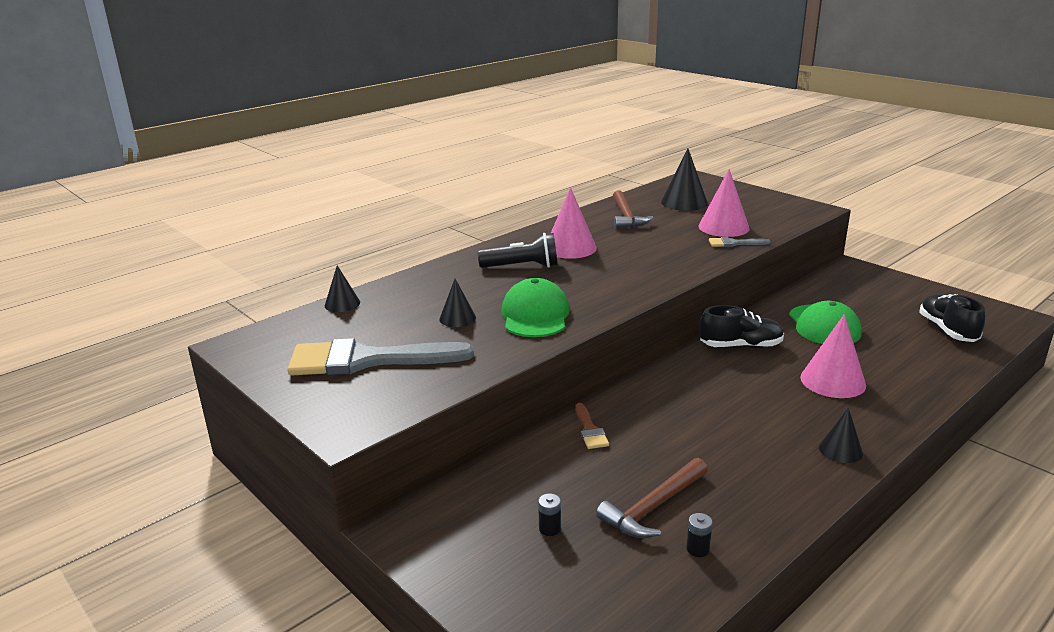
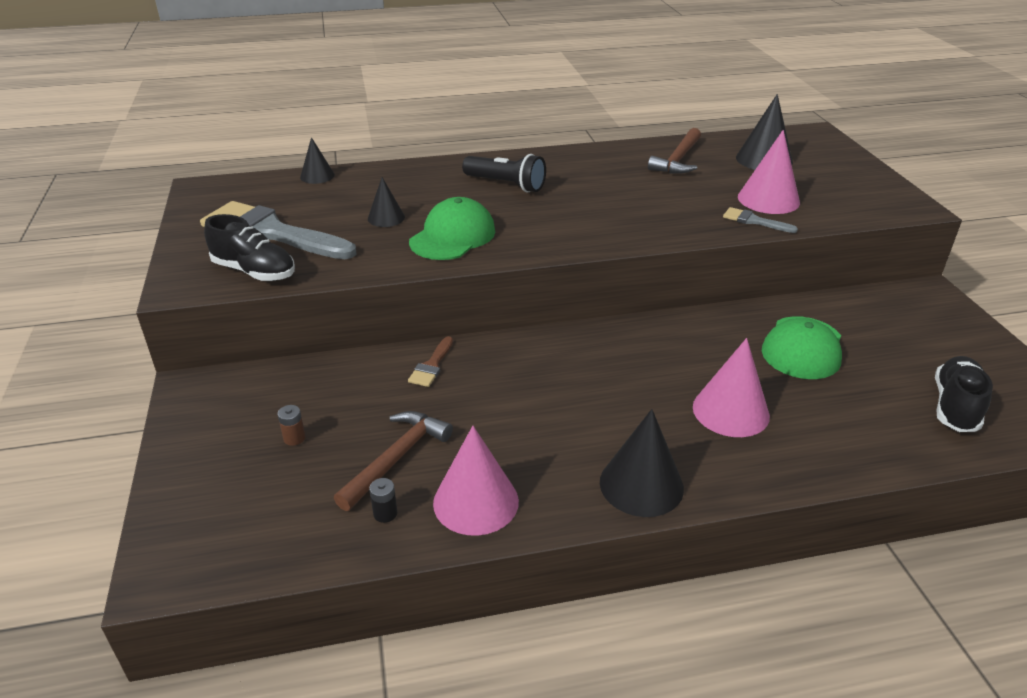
camera: 30 degrees right, 10 degrees up
(549, 529) = (294, 438): black battery -> brown battery
(570, 248) = (576, 178): pink cone -> pink cone (476, 501)
(653, 507) = (396, 458): brown hammer -> brown hammer turned 135 degrees clockwise
(740, 346) = (678, 338): black shoe -> black shoe (254, 271)
(840, 450) = (641, 484): black cone -> black cone, size x1.70

